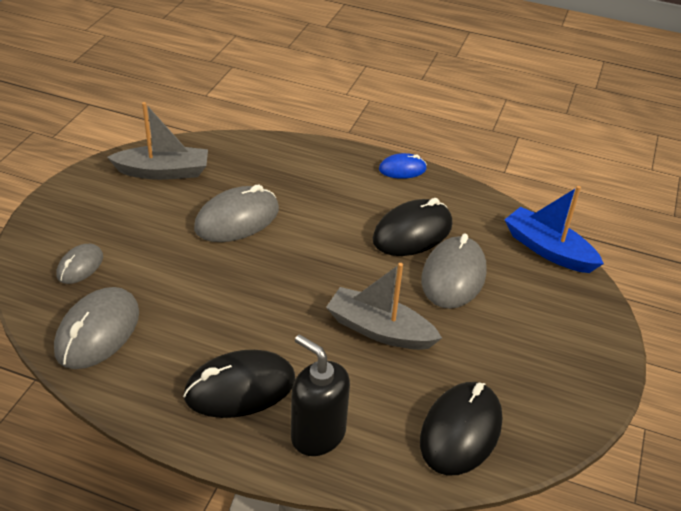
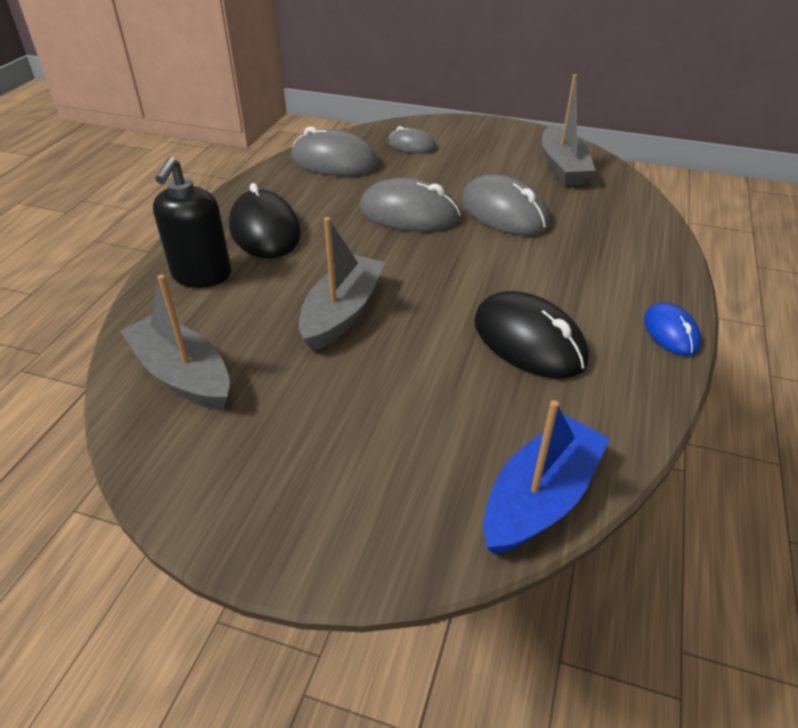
camera: 90 degrees right, 0 degrees up
(318, 434) = (201, 275): black soap dispenser -> black soap dispenser turned 150 degrees clockwise
(453, 276) = (448, 378): grey mouse -> grey mouse (409, 213)
(461, 431) = (183, 375): black mouse -> grey boat

